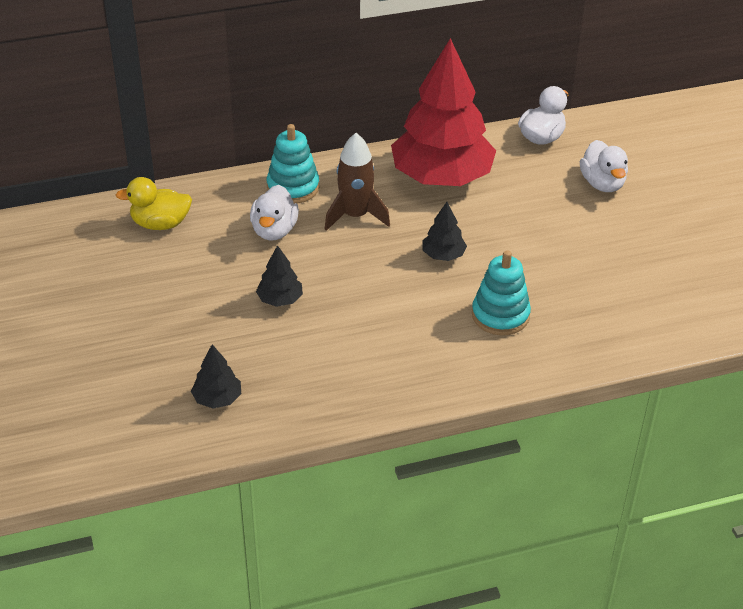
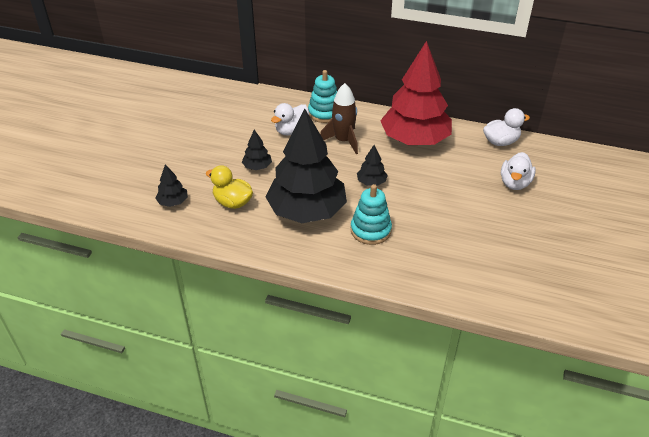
camera: 35 degrees right, 0 degrees up
(160, 224) = (238, 104): yellow duck -> yellow duck (232, 202)
(402, 328) = (307, 211): none -> black tree

